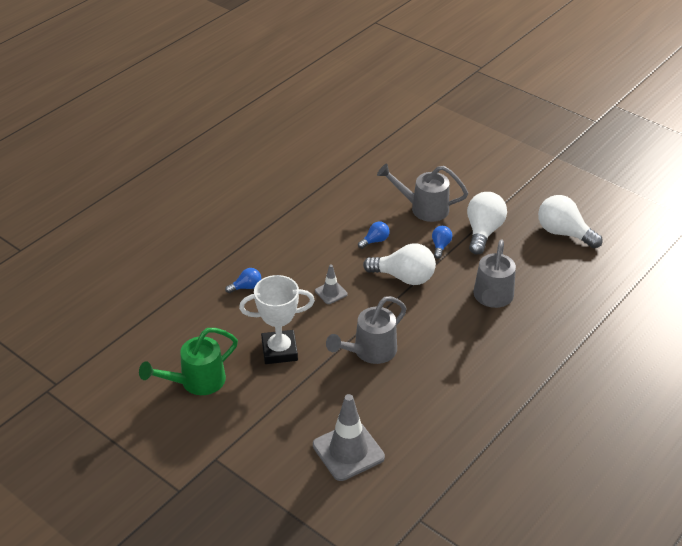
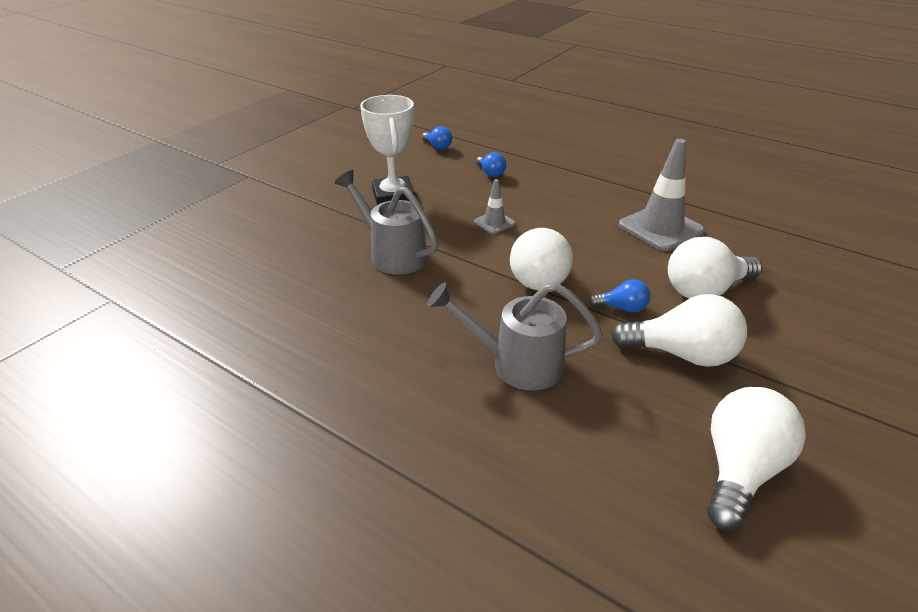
camera: 85 degrees right, 5 degrees down
(197, 382) = (350, 160): green watering can -> none
(348, 451) = (234, 246): grey traffic cone -> grey traffic cone (660, 228)
(375, 241) = (607, 250): blue light bulb -> blue light bulb (437, 147)
(424, 208) = (705, 290): grey watering can -> white light bulb

